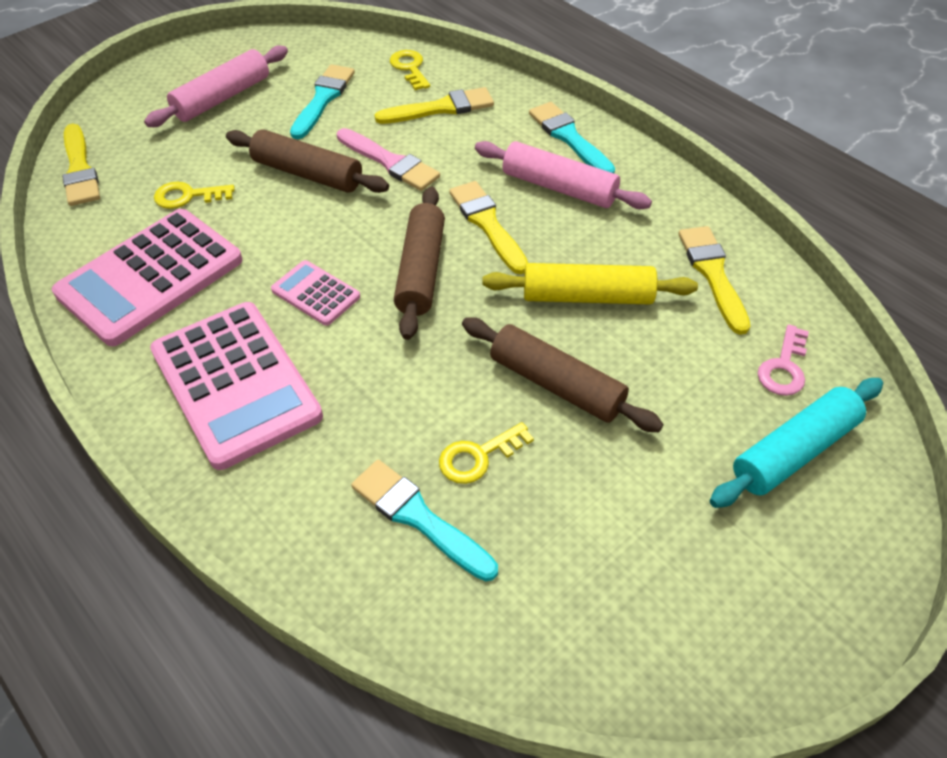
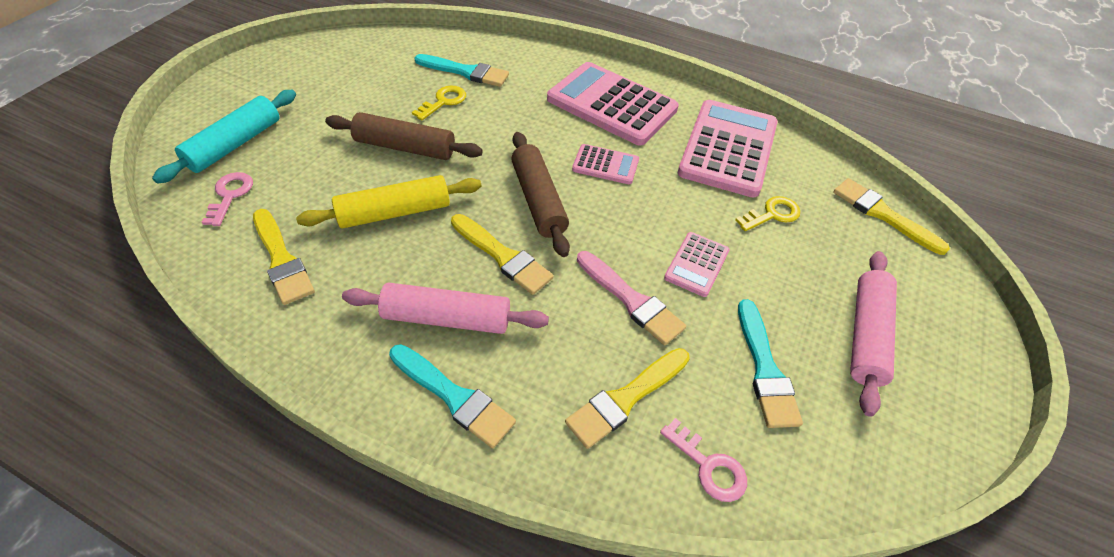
camera: 155 degrees right, 0 degrees up
(308, 174) = (696, 264): brown rolling pin -> pink calculator
(390, 162) = (631, 300): pink brush -> pink brush turned 150 degrees counterclockwise
(410, 68) = (709, 466): yellow key -> pink key

